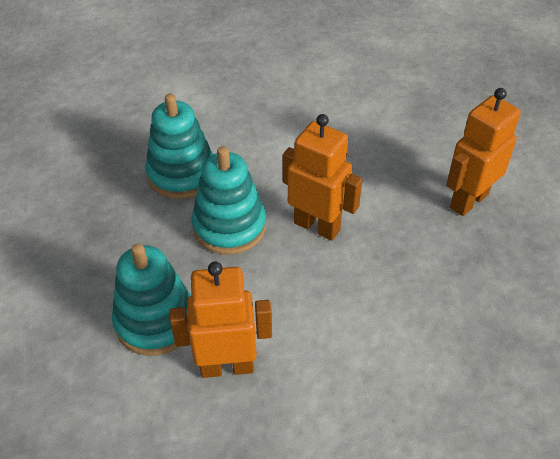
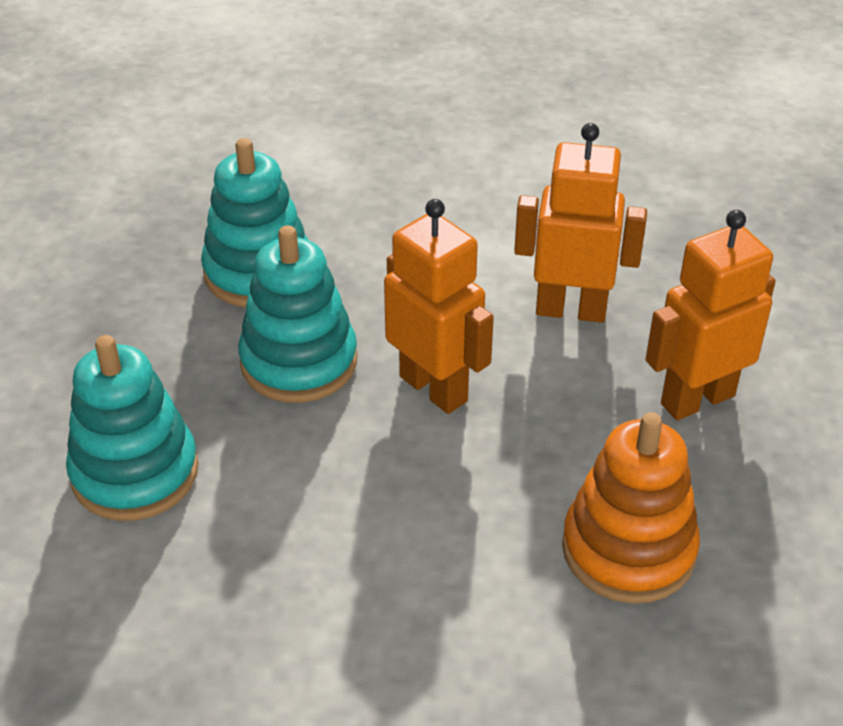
camera: 15 degrees right, 5 degrees down
(227, 366) = (213, 559): orange robot -> orange robot (571, 310)
(467, 301) = (628, 549): none -> orange stacking toy

